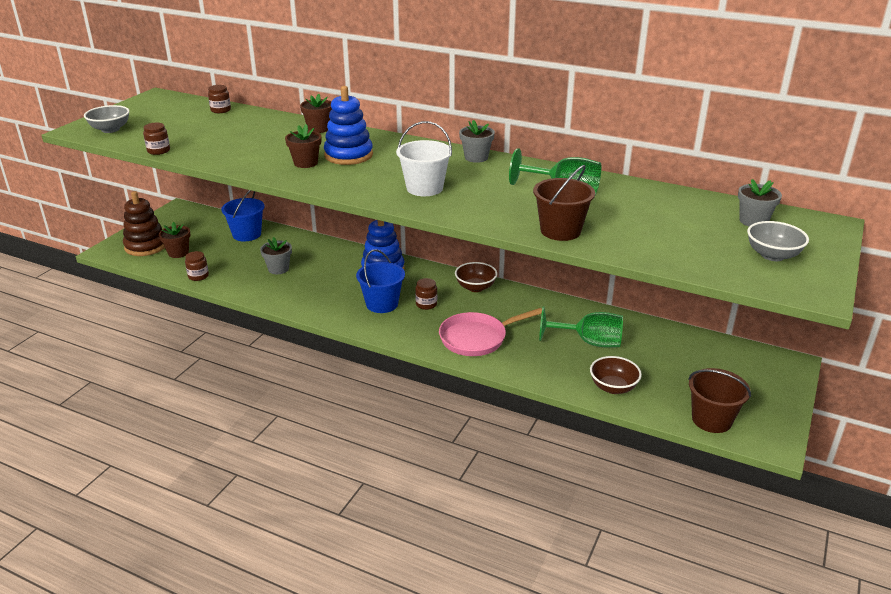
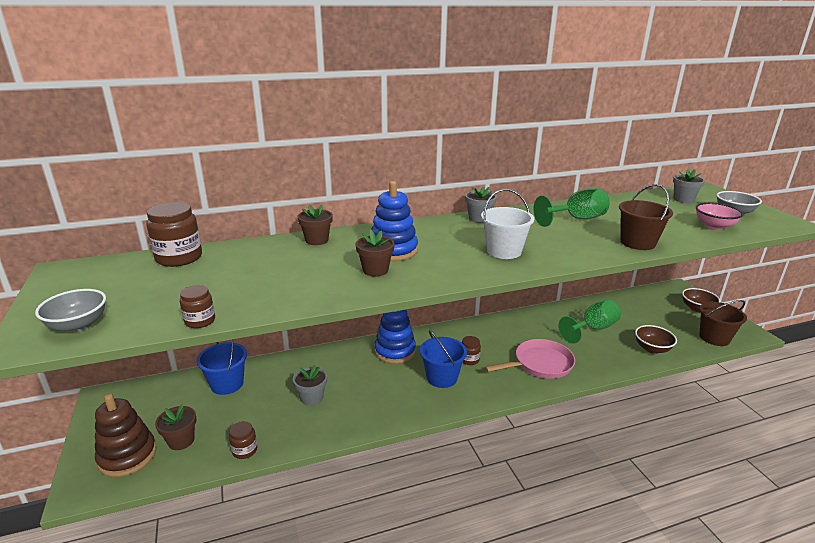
camera: 45 degrees left, 5 degrees down
(220, 110) = (179, 258): brown jar -> brown jar, size x1.86
(475, 287) = (475, 330): brown bowl -> brown bowl (697, 308)
(477, 338) = (540, 364): pink pan -> pink pan turned 135 degrees counterclockwise
(697, 254) = (714, 226): none -> pink bowl

